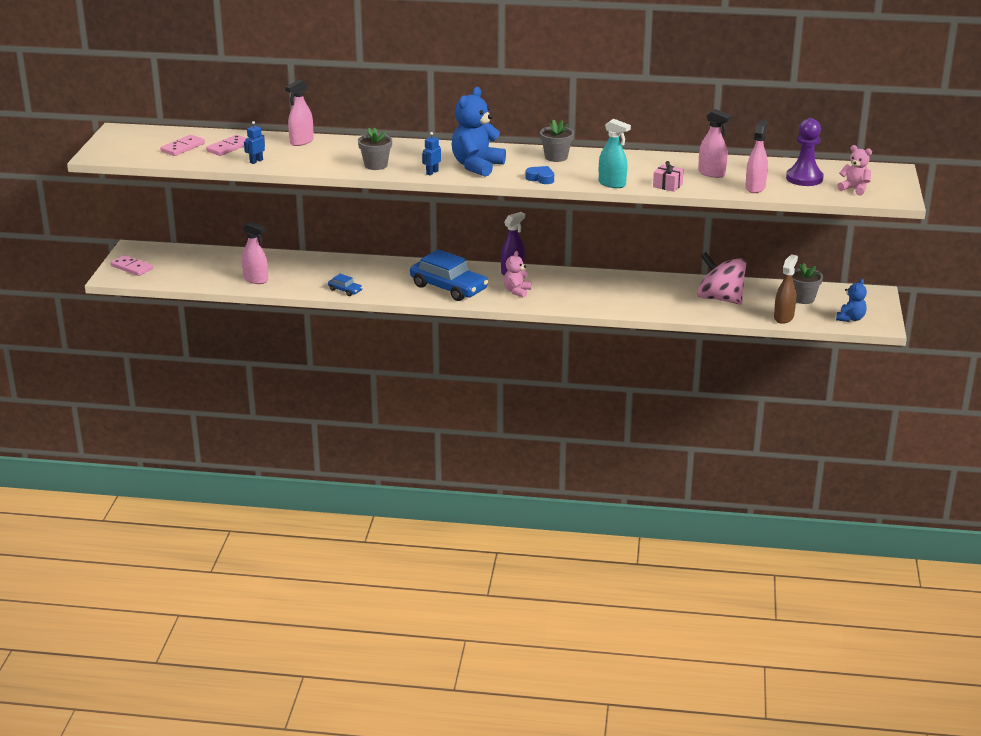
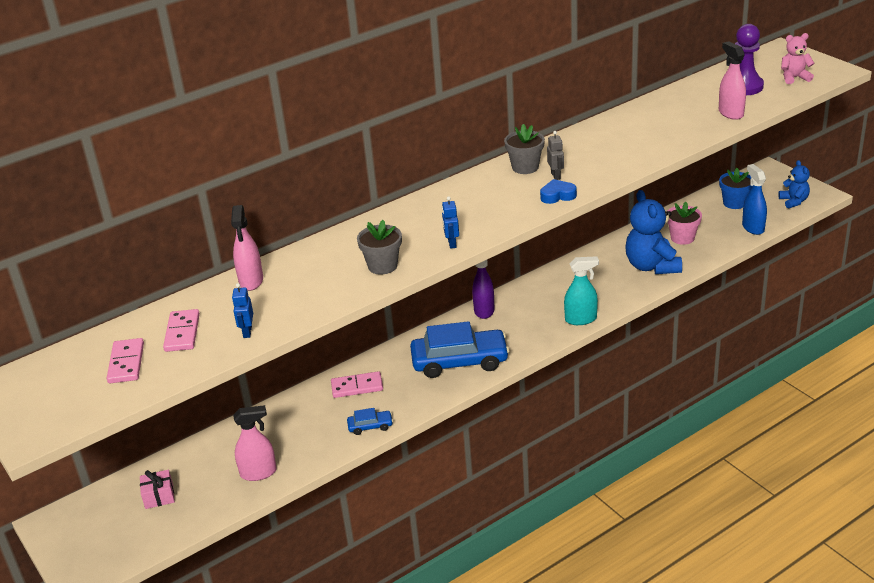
camera: 40 degrees left, 5 degrees up
(132, 267) = (88, 549): pink domino -> pink domino (357, 387)
(477, 166) = (478, 214): blue teddy bear -> blue teddy bear (651, 266)
(517, 291) = (523, 328): pink teddy bear -> none
(563, 169) = (556, 176): none -> grey robot
(612, 184) = (624, 168): turquoise spray bottle -> turquoise spray bottle (581, 319)
(667, 185) = (667, 146): pink gift -> pink gift (159, 496)
(711, 173) = (674, 117): pink spray bottle -> none
(720, 299) = (682, 238): pink spinning top -> pink flower pot
(783, 317) = (753, 227): brown spray bottle -> blue spray bottle
(803, 298) = (734, 203): grey flower pot -> blue flower pot

